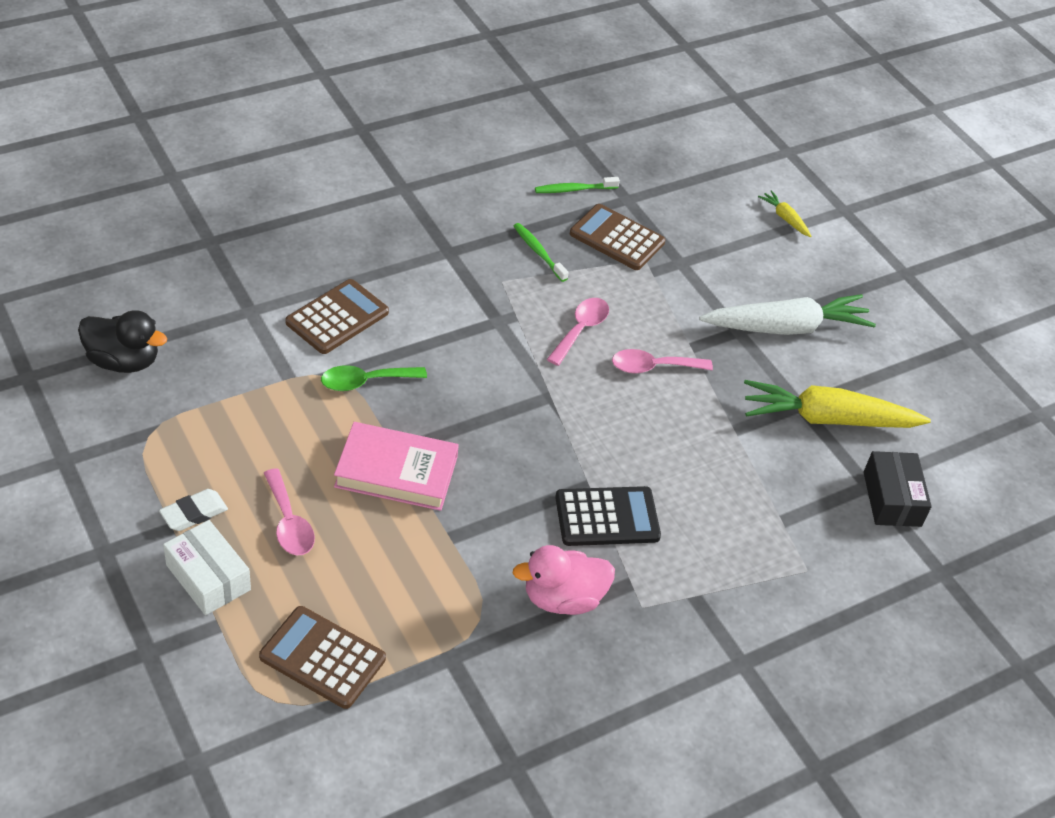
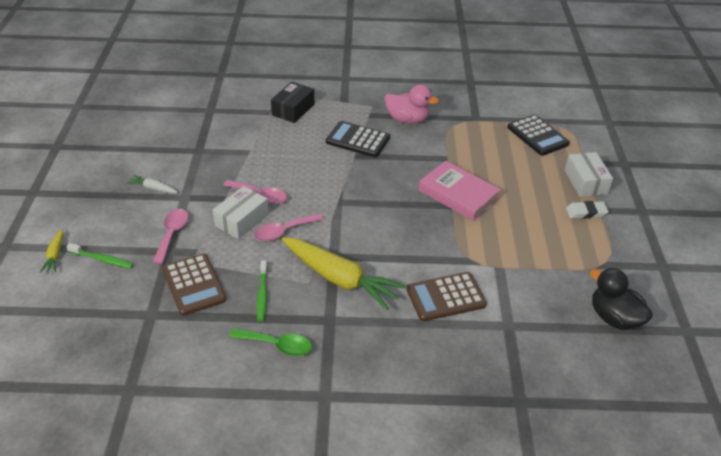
camera: 145 degrees left, 5 degrees down
(289, 523) = (532, 191): pink spoon -> pink spoon (172, 234)
(323, 658) = (537, 136): brown calculator -> black calculator
(365, 382) = (449, 248): green spoon -> green spoon (277, 345)
(574, 189) = (183, 339): green toothbrush -> green toothbrush (102, 259)
(642, 326) = (242, 220): none -> white box
(786, 327) = (153, 188): white carrot -> white carrot, size x0.44
(827, 419) = (192, 140): yellow carrot -> yellow carrot (339, 279)
(891, 499) = (206, 102): black box -> black box (293, 109)

